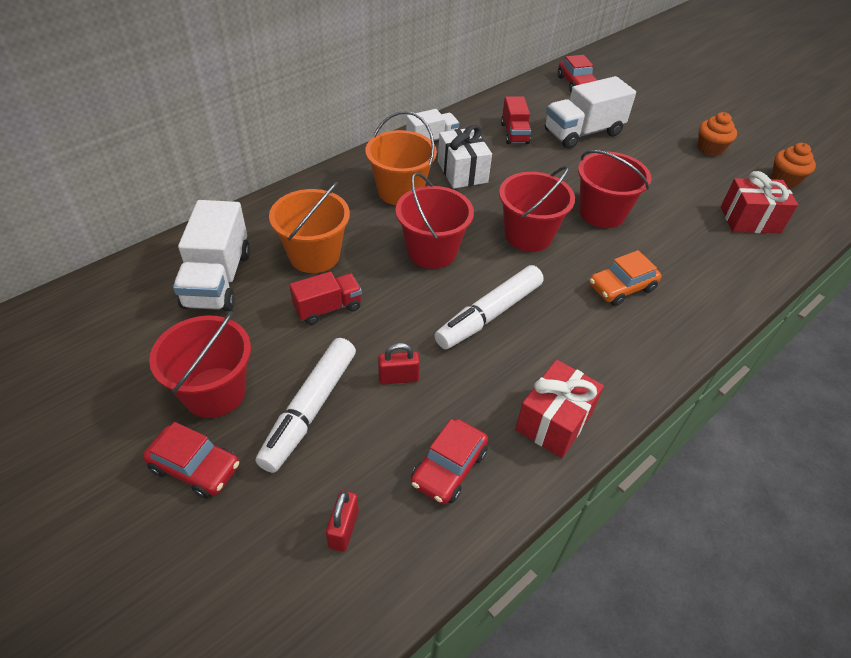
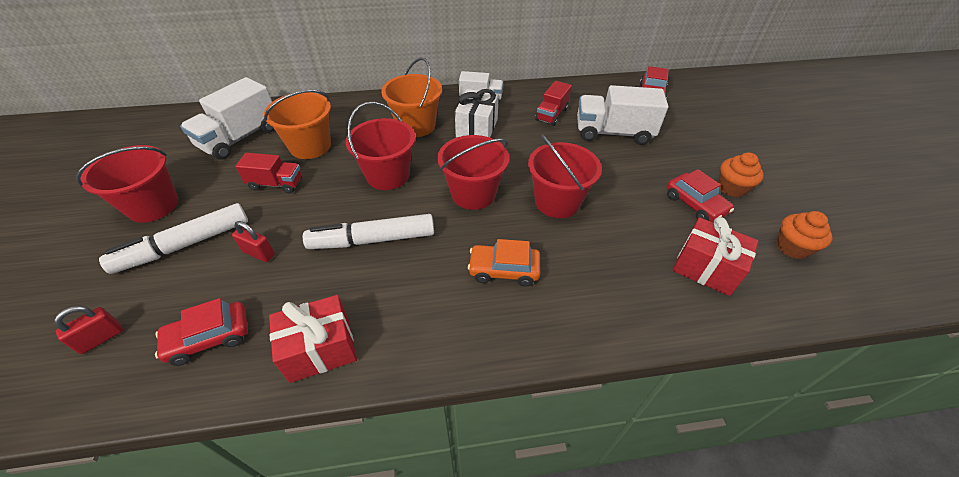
camera: 35 degrees right, 0 degrees up
(195, 467) = (87, 246): red car -> red car (695, 204)

